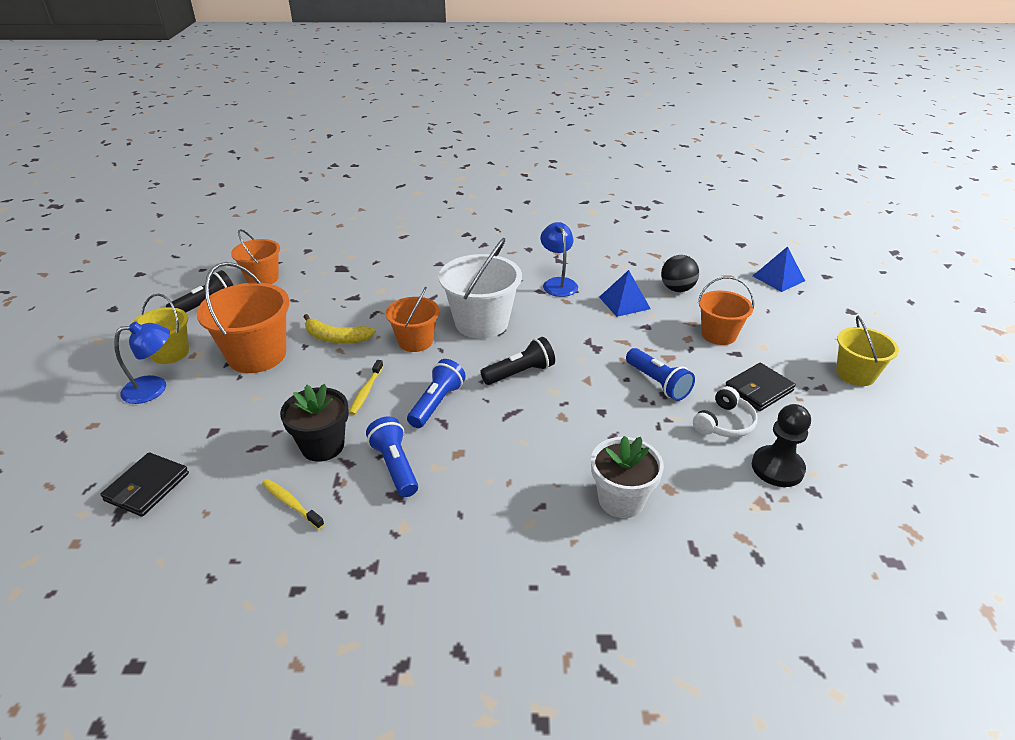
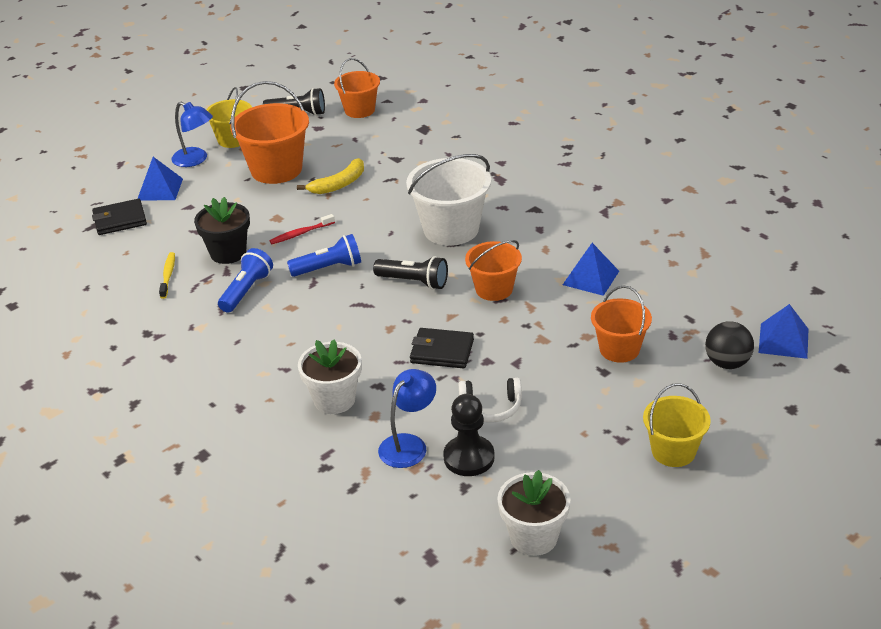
camera: 50 degrees right, 0 degrees up
(153, 433) = (160, 189): none -> blue pyramid
(336, 338) = (339, 184): yellow banana -> yellow banana turned 105 degrees counterclockwise
(366, 391) = (300, 233): yellow toothbrush -> red toothbrush
(415, 341) = (384, 216): orange bucket -> orange bucket (494, 289)
(558, 283) = (566, 231): blue lamp -> blue lamp (409, 444)
(657, 383) = (496, 351): blue flashlight -> none
(677, 289) = (661, 293): black ball -> black ball (727, 363)
(758, 390) = (564, 406): black wallet -> black wallet (442, 351)
(907, 489) = (534, 537): none -> white flower pot

